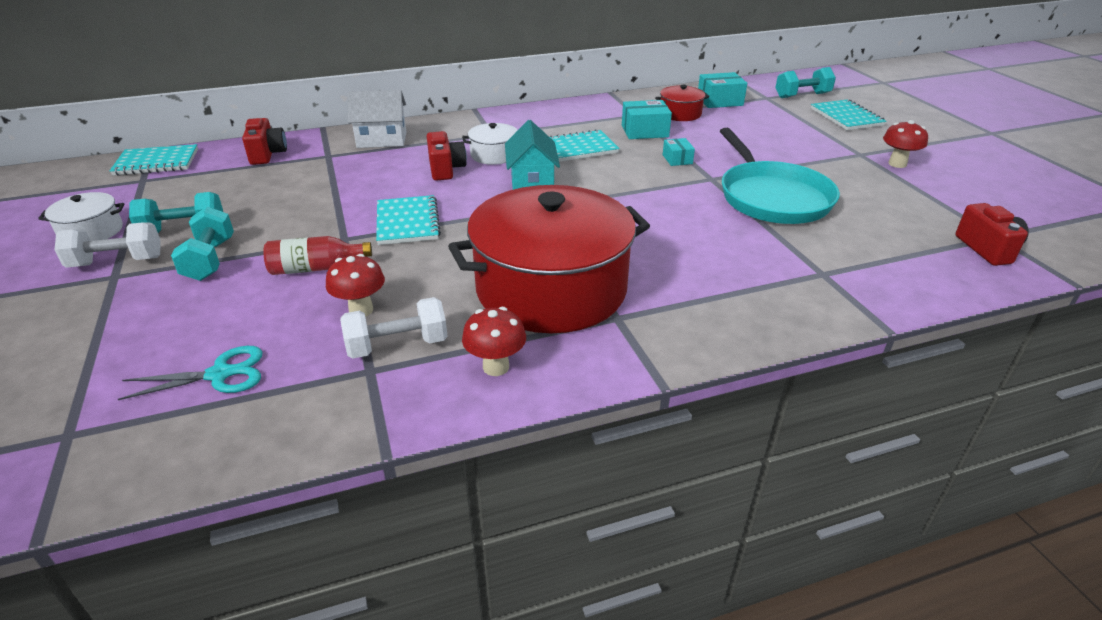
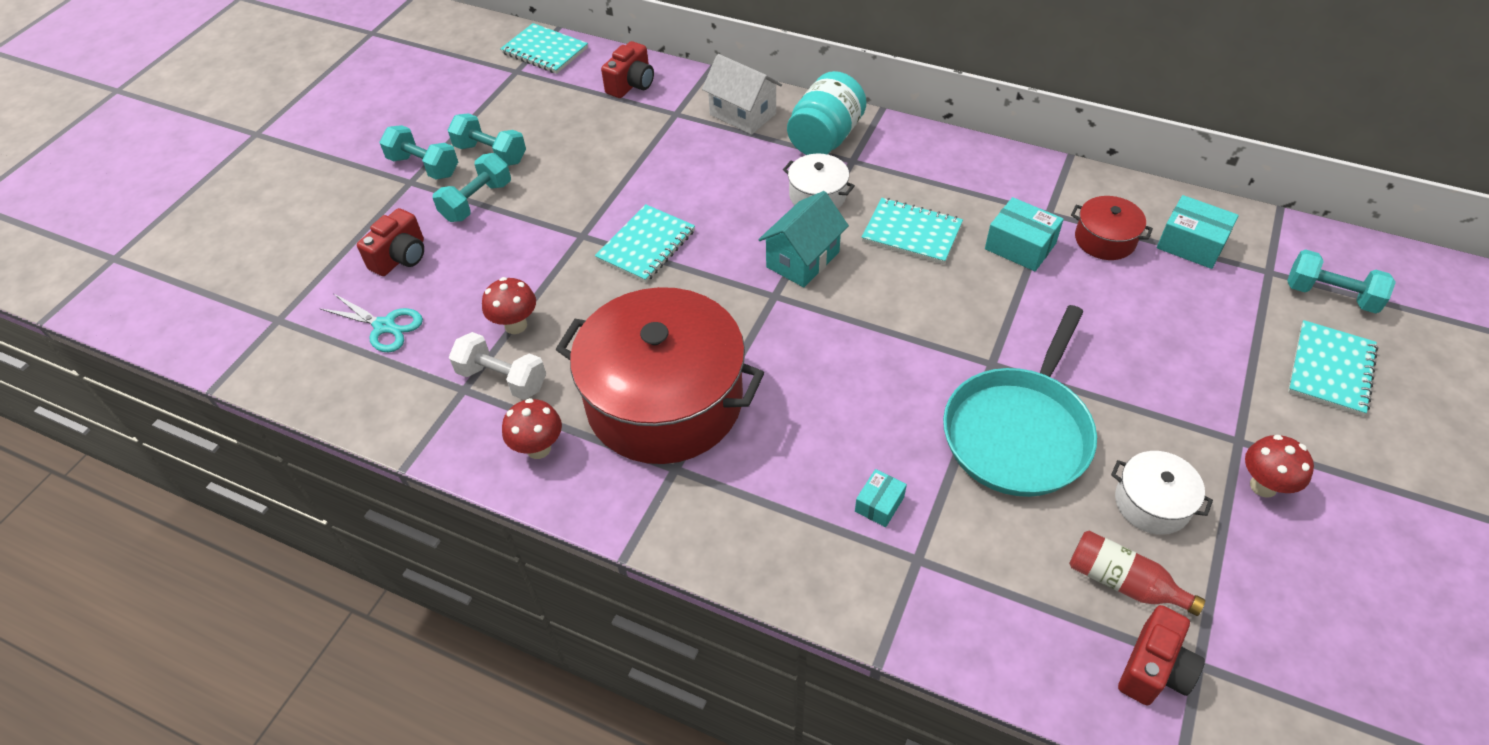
camera: 45 degrees right, 15 degrees up
(91, 232) = (436, 120): white pot -> white pot (1152, 503)
(117, 262) = (424, 166): white dumbbell -> turquoise dumbbell
(316, 268) = (531, 258): red bottle -> red bottle (1123, 582)
(445, 169) = (751, 191): red camera -> red camera (401, 257)
(458, 131) = (825, 138): none -> turquoise jar
(677, 159) = (995, 312): turquoise box -> turquoise box (879, 504)

